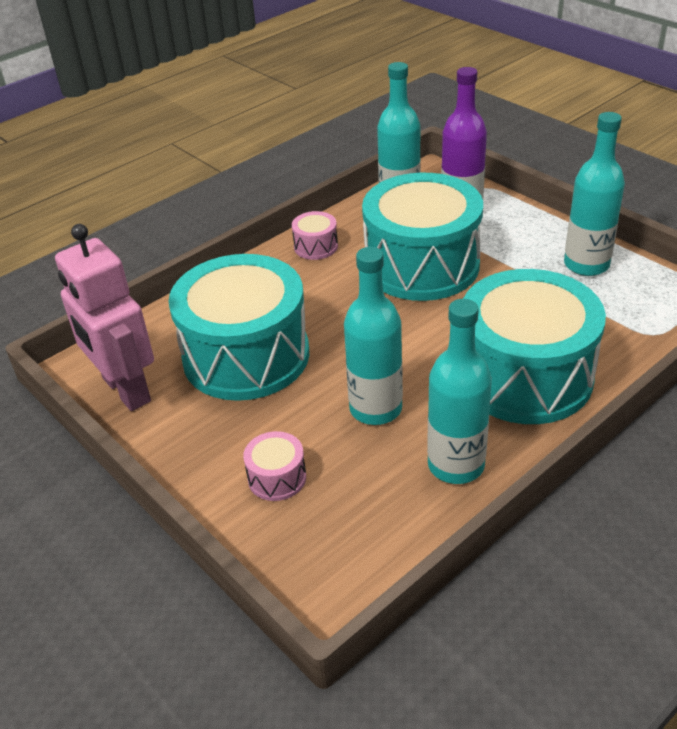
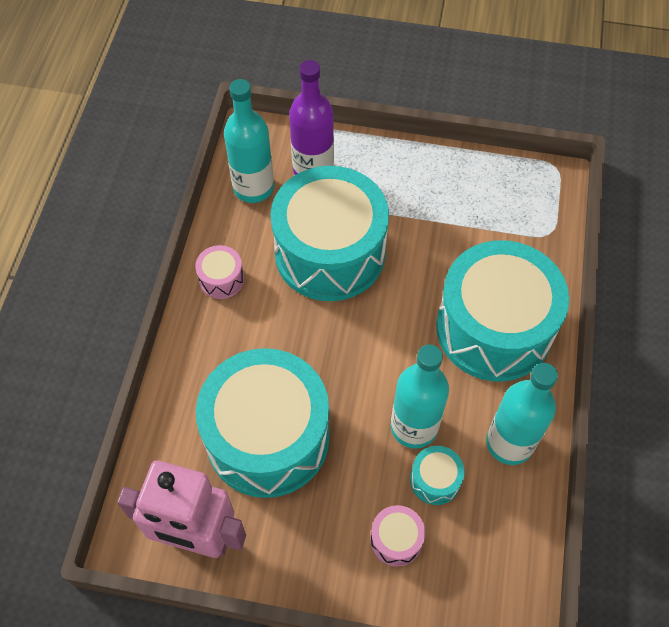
camera: 40 degrees left, 20 degrees up
(356, 455) = (435, 480): none -> turquoise drum
(586, 264) = (455, 184): turquoise bottle -> none

